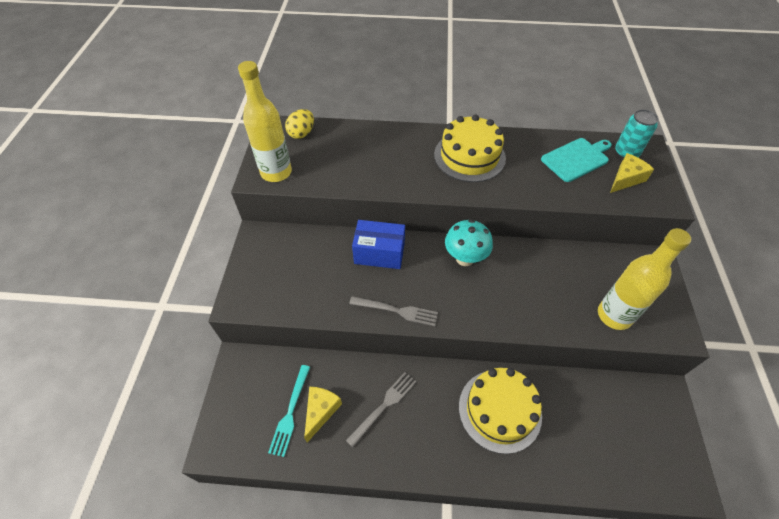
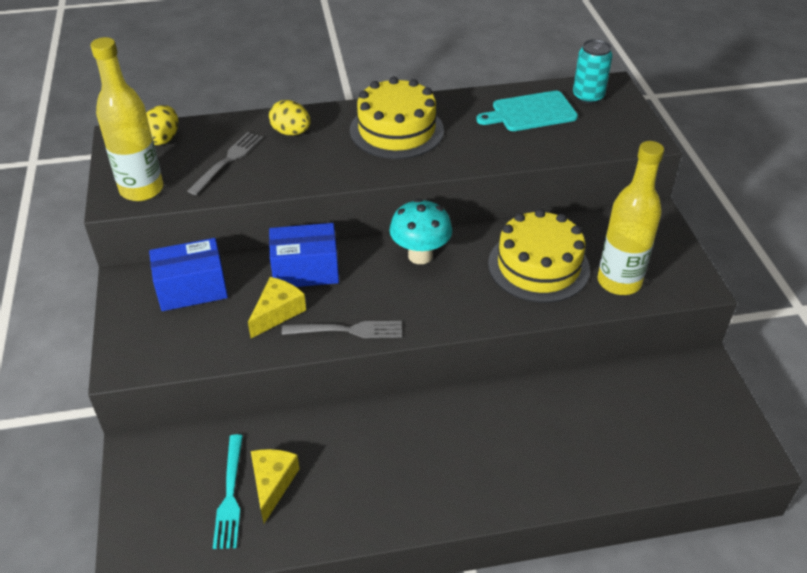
camera: 15 degrees left, 10 degrees down
(298, 251) = (192, 289): none -> blue box
(384, 405) = (357, 458): grey fork -> grey fork (228, 161)
(392, 144) = (291, 132): none -> yellow egg
(499, 410) = (509, 429): yellow cake -> yellow cake (538, 266)
(576, 159) = (530, 112): turquoise cutting board -> turquoise cutting board turned 150 degrees counterclockwise
(626, 179) = (594, 124): yellow cheese -> yellow cheese (277, 312)

